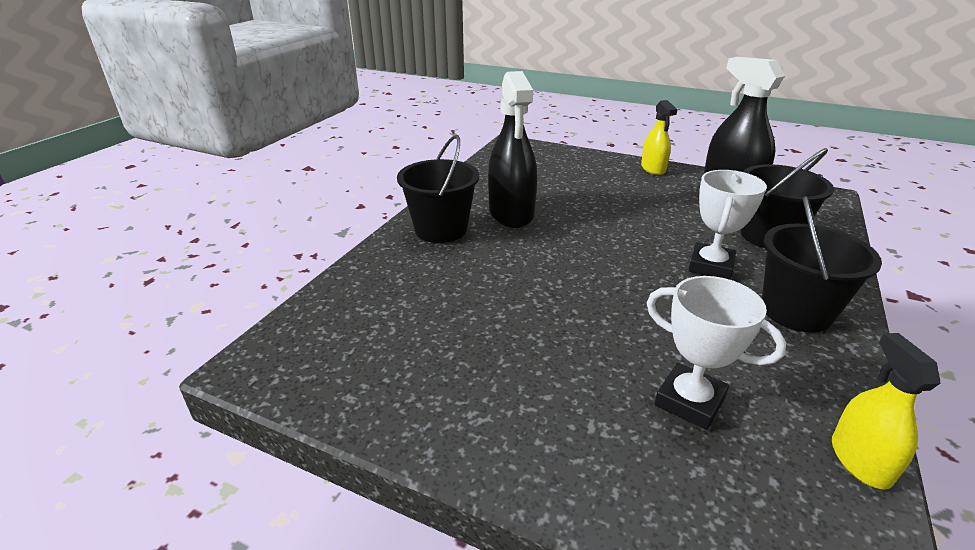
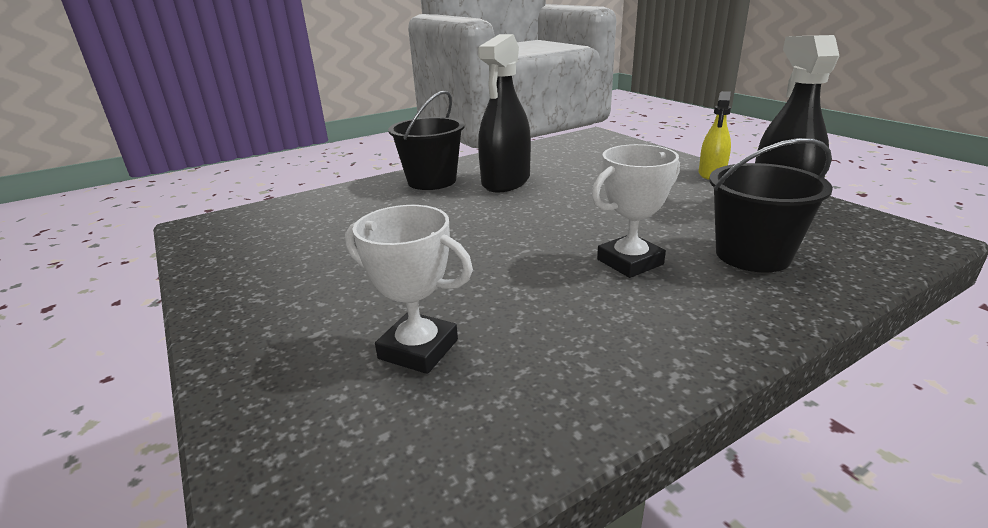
camera: 35 degrees right, 5 degrees down
(689, 401) = (418, 349): white trophy -> white trophy turned 45 degrees counterclockwise
(796, 311) = (661, 325): black bucket -> none
(860, 460) = (495, 464): yellow spray bottle -> none

